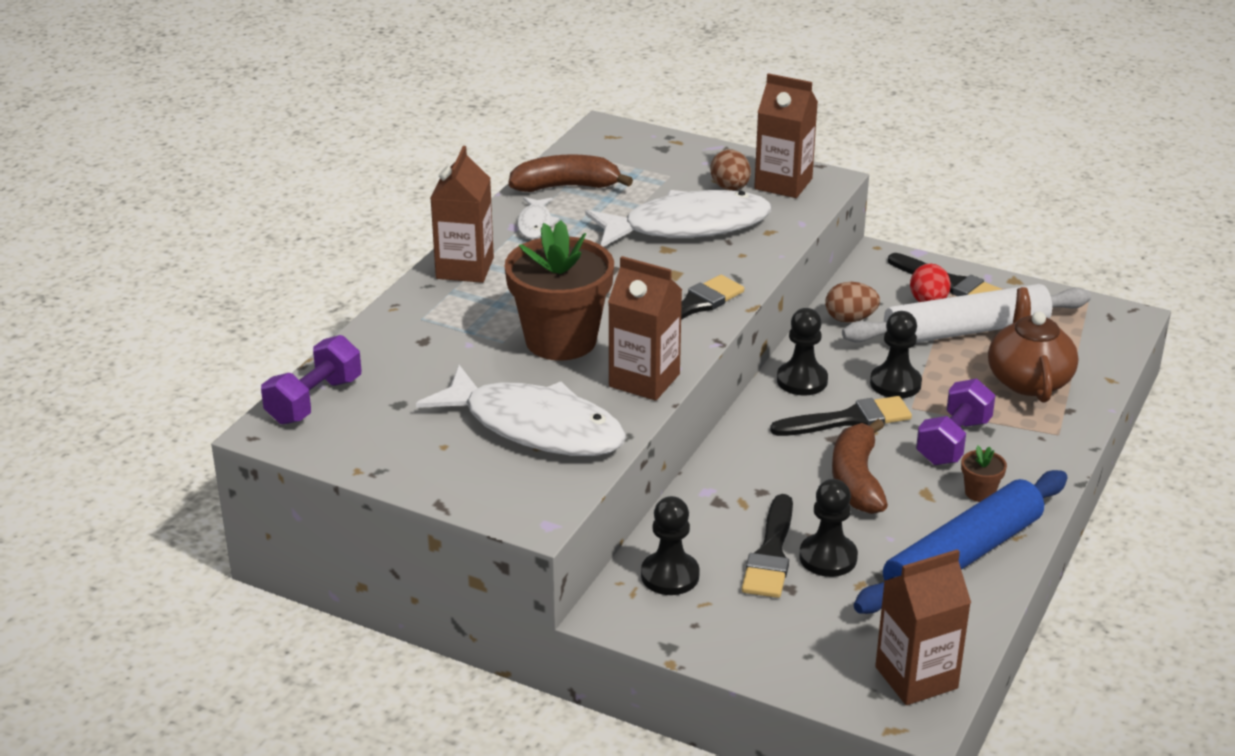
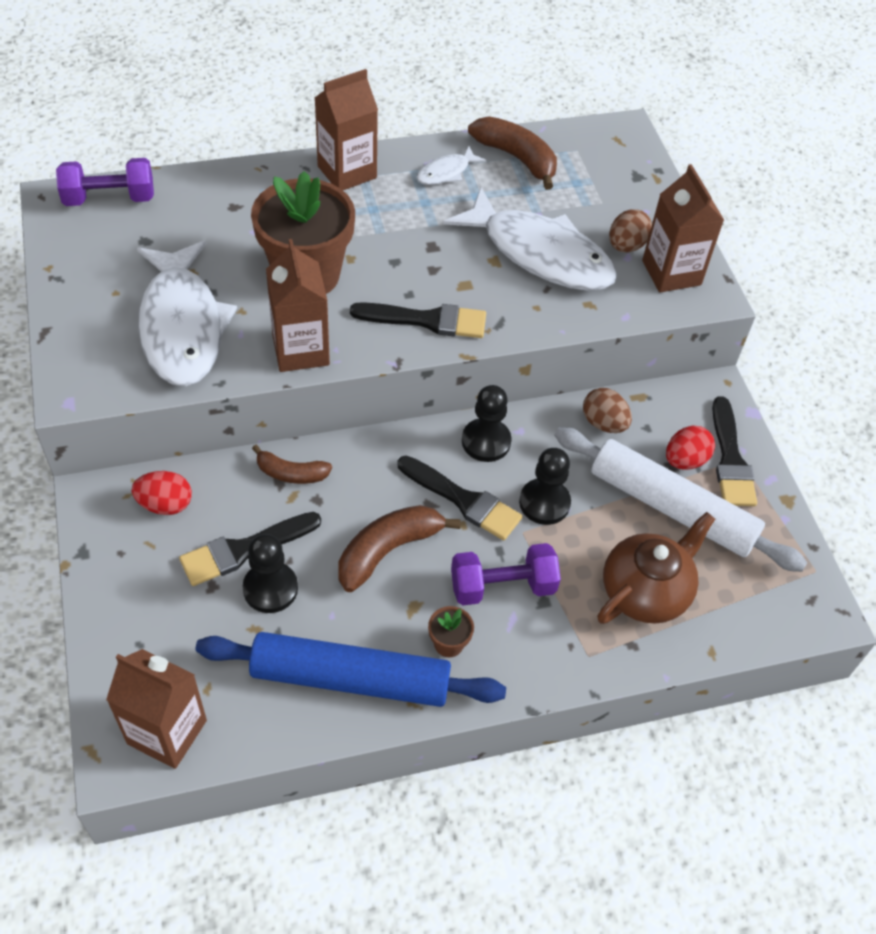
camera: 45 degrees right, 20 degrees up
(670, 575) = (165, 504): black pawn -> red egg
(717, 492) = (291, 473): none -> brown banana

